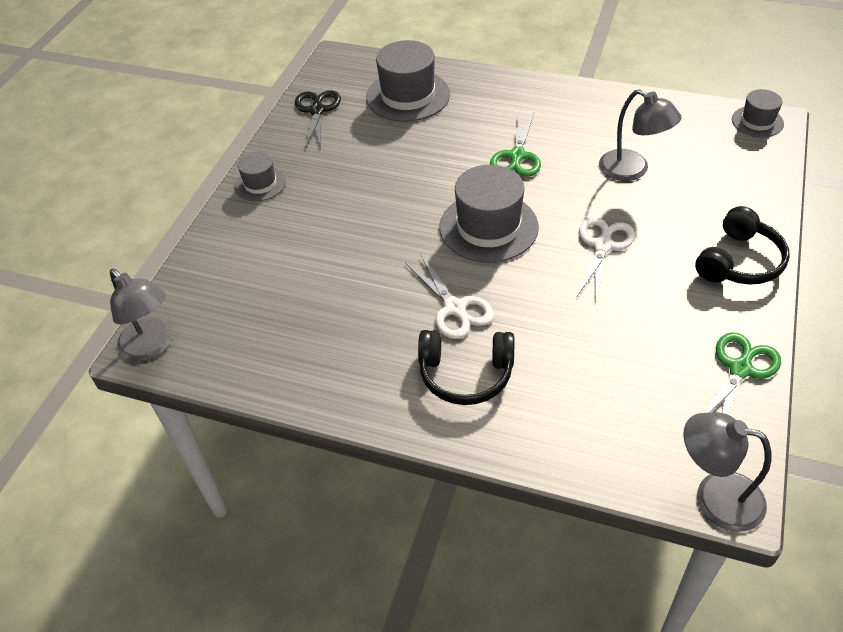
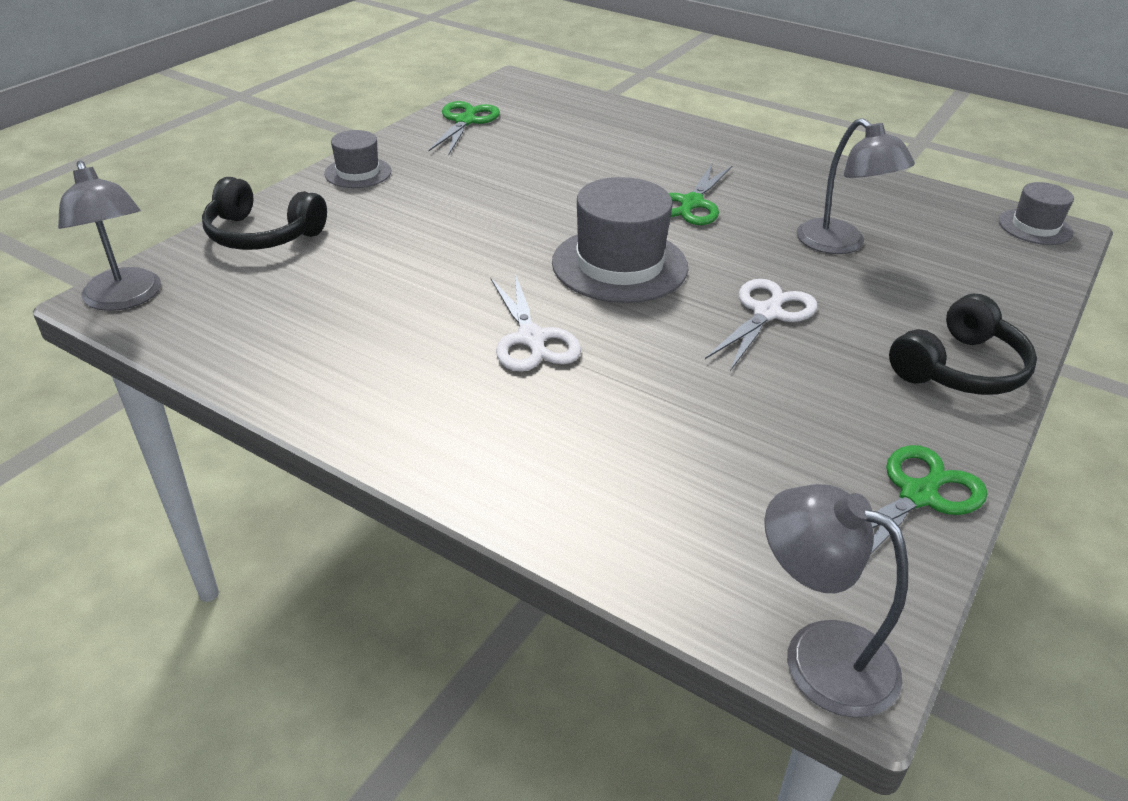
camera: 10 degrees right, 10 degrees down
(317, 110) = (465, 121): black scissors -> green scissors
(408, 96) = (582, 126): grey hat -> none
(466, 374) = (508, 413): black headphones -> black headphones (262, 234)

